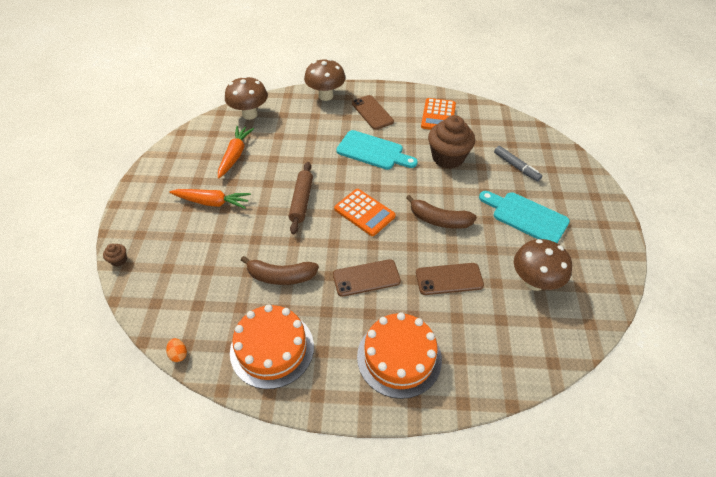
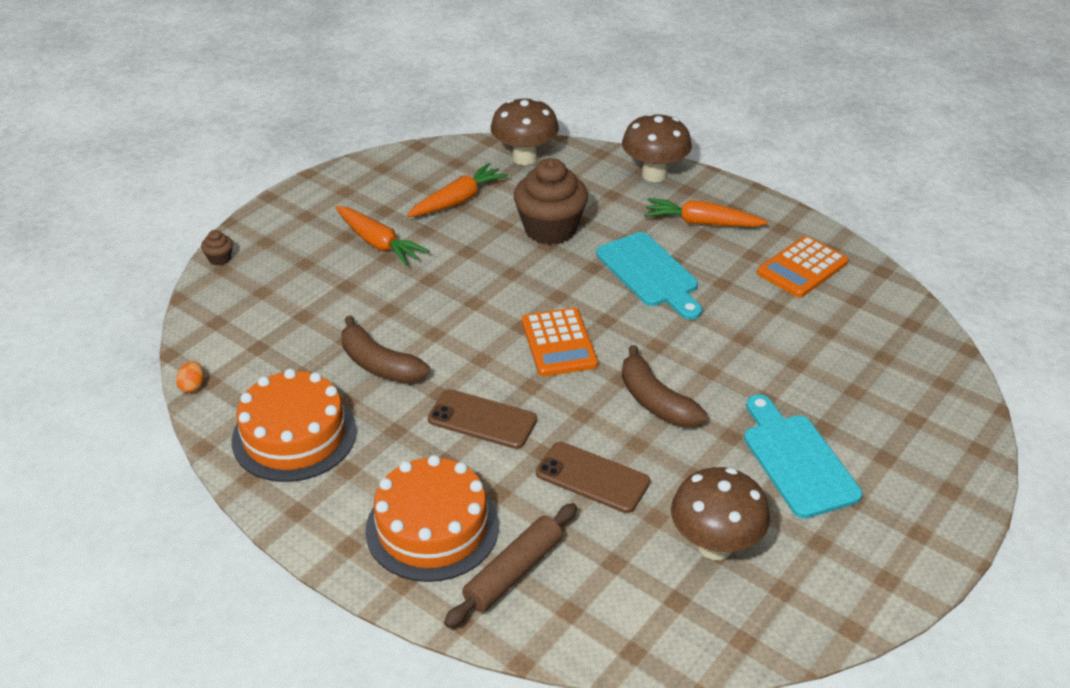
camera: 35 degrees right, 10 degrees down
(301, 201) = (489, 291): brown rolling pin -> brown rolling pin (513, 572)
(372, 112) = (701, 223): brown phone -> orange carrot
(448, 157) = (756, 329): brown cupcake -> brown cupcake (550, 229)
(516, 167) = (856, 389): grey marker -> none

